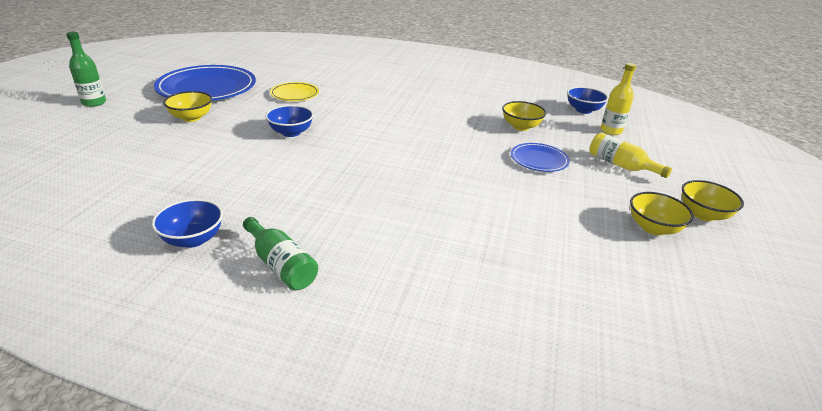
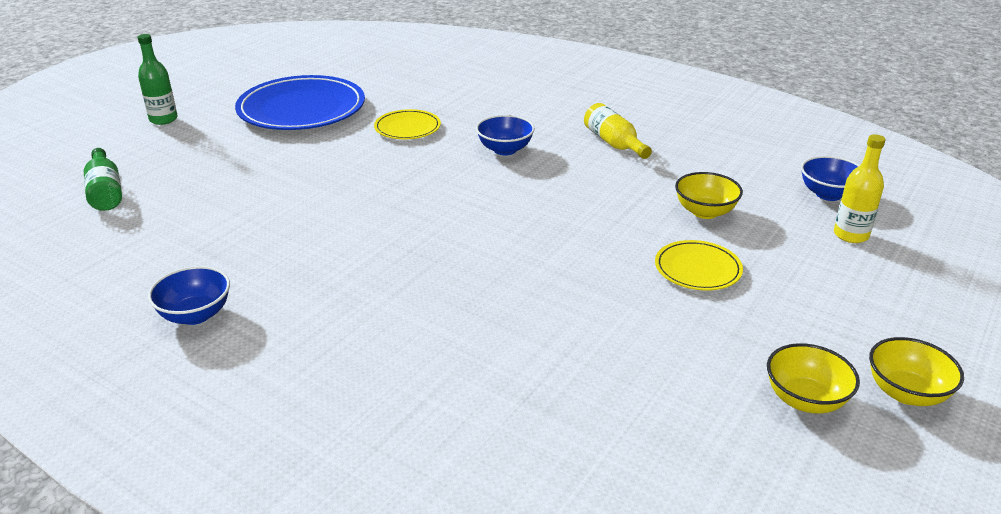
camera: 20 degrees right, 0 degrees up
(191, 117) = (264, 151): yellow bowl -> none
(281, 265) = (275, 363): green bottle -> green bottle (106, 191)
(291, 132) = (374, 186): blue bowl -> blue bowl (505, 150)
(539, 160) = (697, 269): blue plate -> yellow plate
(621, 165) = (825, 295): yellow bottle -> yellow bottle (614, 143)

